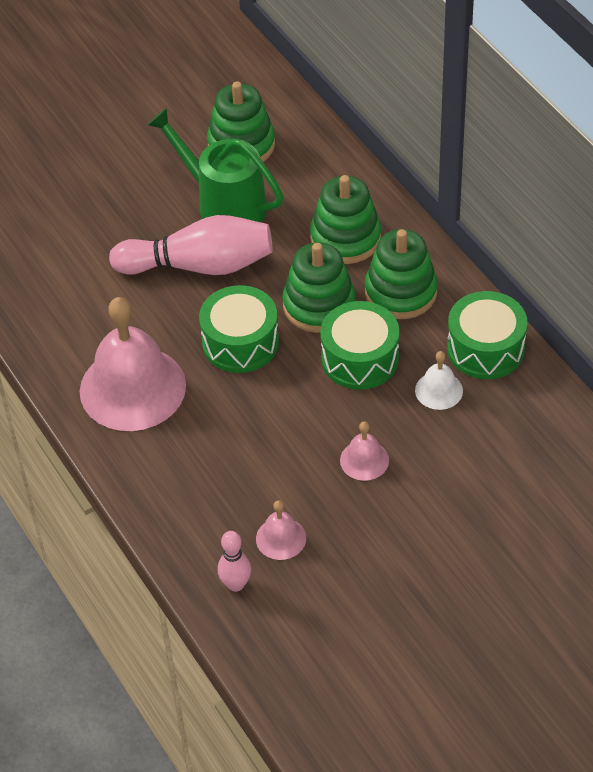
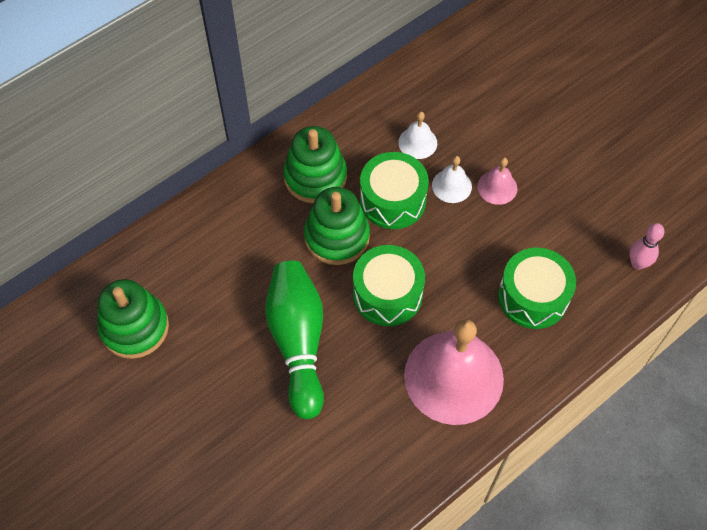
camera: 100 degrees left, 10 degrees up
(199, 265) = (298, 342): pink bowling pin -> green bowling pin
(224, 203) = (216, 332): green watering can -> none
(281, 538) = (586, 237): pink bell -> none
(345, 238) = (255, 224): green stacking toy -> none
(372, 416) = (451, 186): none -> white bell
(485, 348) = (370, 114): green drum -> green drum (533, 297)

